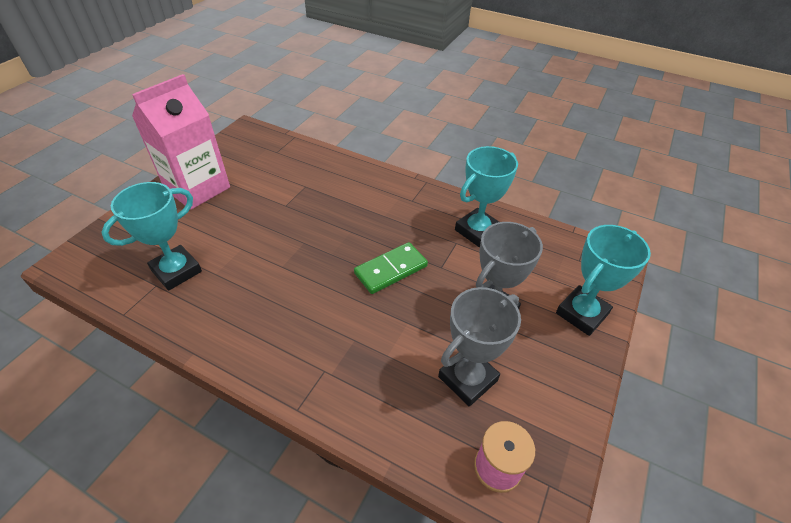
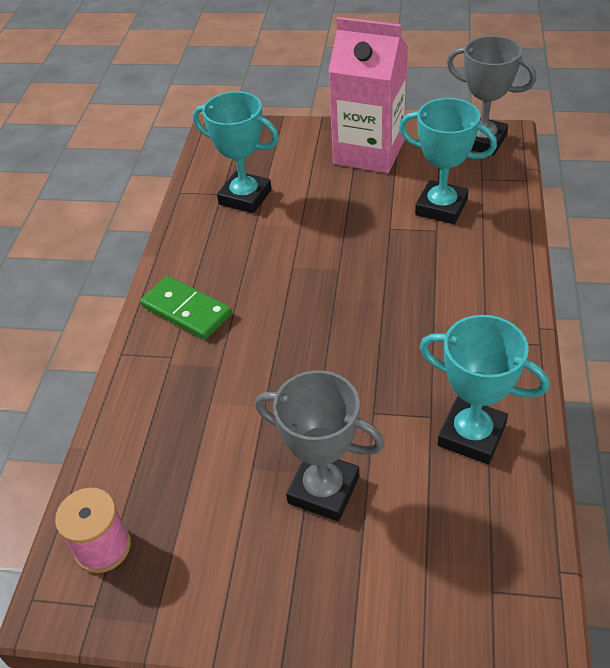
camera: 75 degrees right, 0 degrees up
(391, 270) = (339, 362): green domino -> green domino (186, 310)
(467, 378) = (207, 489): grey trophy -> grey trophy (482, 141)
(582, 313) = (374, 609): turquoise trophy -> turquoise trophy (441, 207)

